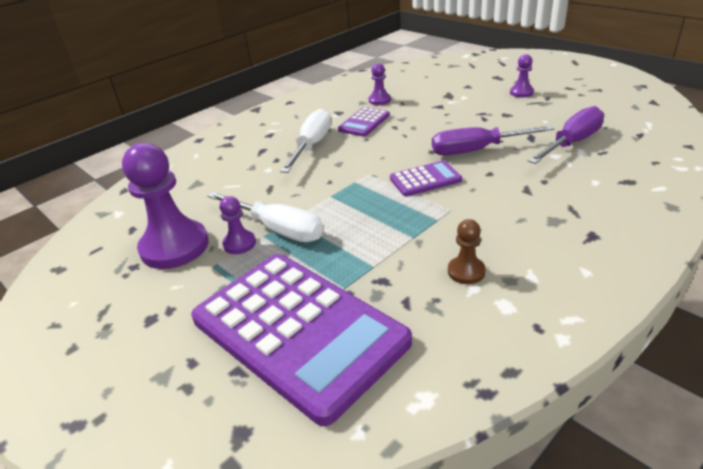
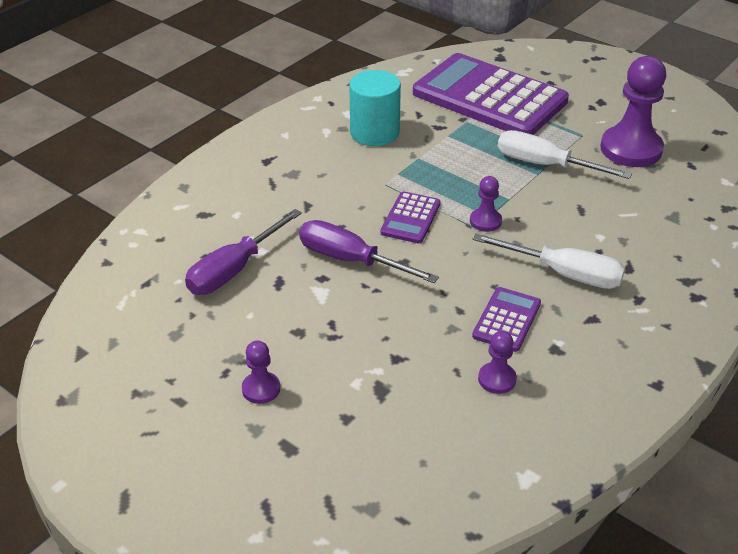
camera: 170 degrees right, 5 degrees up
(239, 243) = (572, 152): purple pawn -> purple pawn (485, 221)
(312, 145) = (564, 274): white screwdriver -> white screwdriver turned 75 degrees counterclockwise
(425, 179) = (410, 218): purple calculator -> purple calculator turned 45 degrees counterclockwise
(466, 271) = (374, 133): brown pawn -> turquoise cylinder
(476, 150) = (350, 260): purple screwdriver -> purple screwdriver turned 135 degrees counterclockwise

